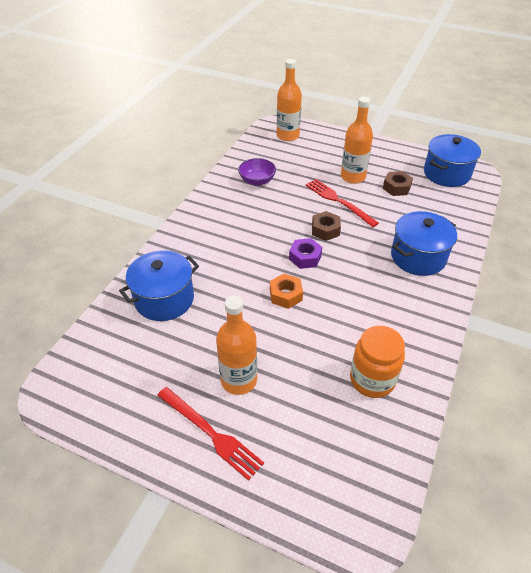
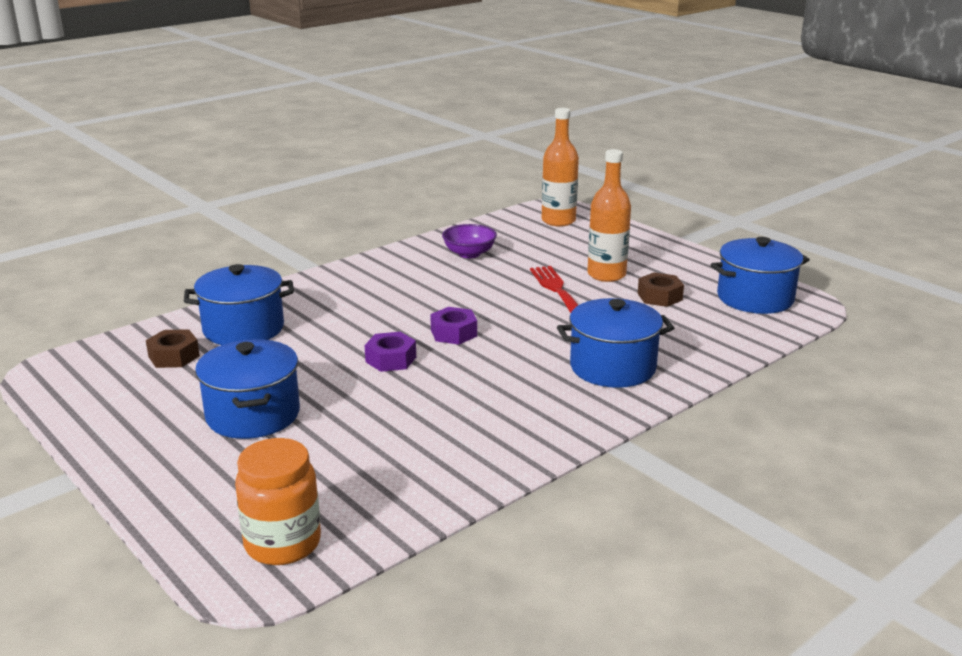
camera: 25 degrees right, 20 degrees down
(210, 433) = (174, 447): red fork -> none
(239, 380) = (253, 415): orange bottle -> blue pot
(285, 295) = (391, 359): orange nut -> purple nut
(325, 230) = (510, 315): brown nut -> brown nut (174, 356)
(372, 380) = (416, 459): orange jar -> orange jar (282, 543)

